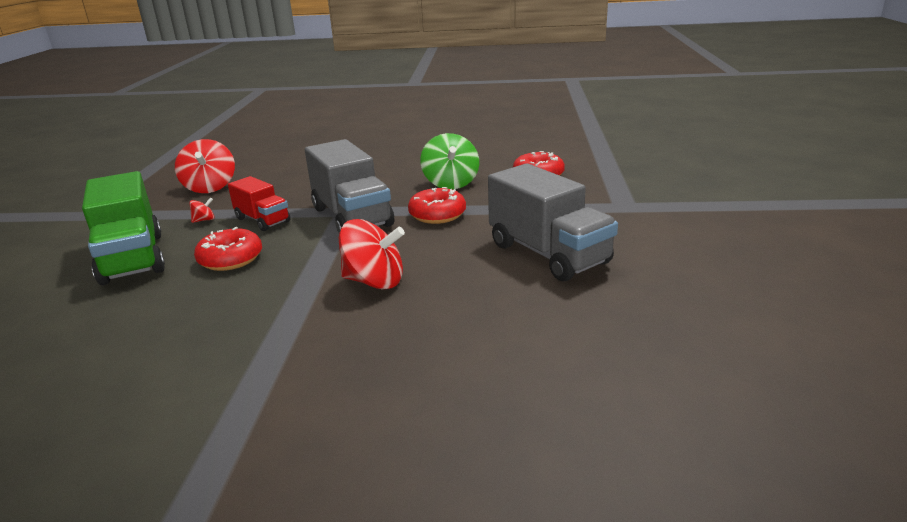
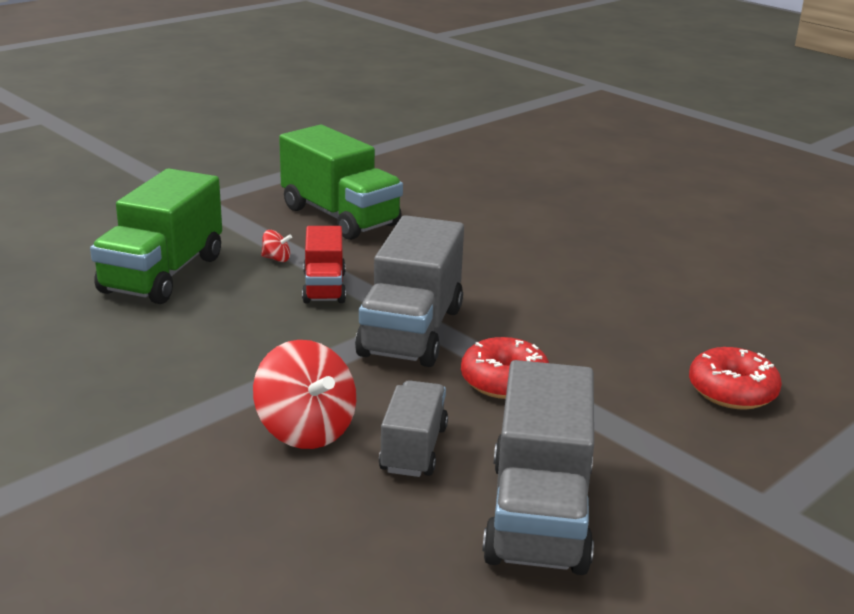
camera: 40 degrees right, 0 degrees up
(210, 187) = (340, 216): red spinning top -> green truck
(231, 259) = (230, 322): red donut -> none
(446, 260) = (413, 449): none -> grey truck
(451, 183) = (595, 342): green spinning top -> none

